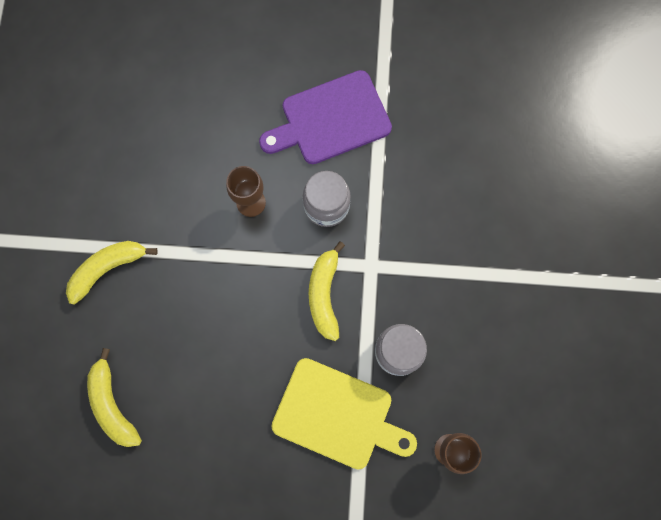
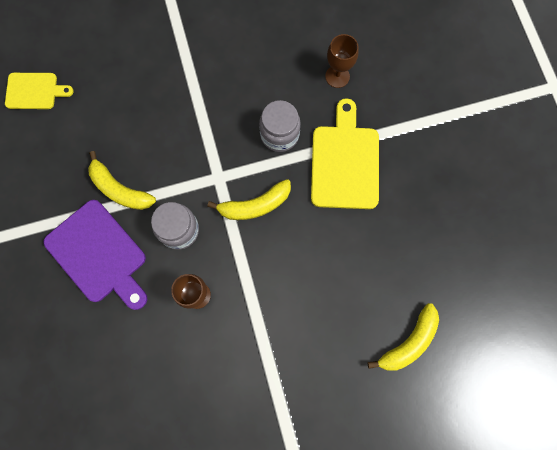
camera: 110 degrees left, 0 degrees up
(108, 269) = (299, 397): yellow banana -> yellow banana (120, 189)
(540, 103) = (34, 91): none -> yellow cutting board

